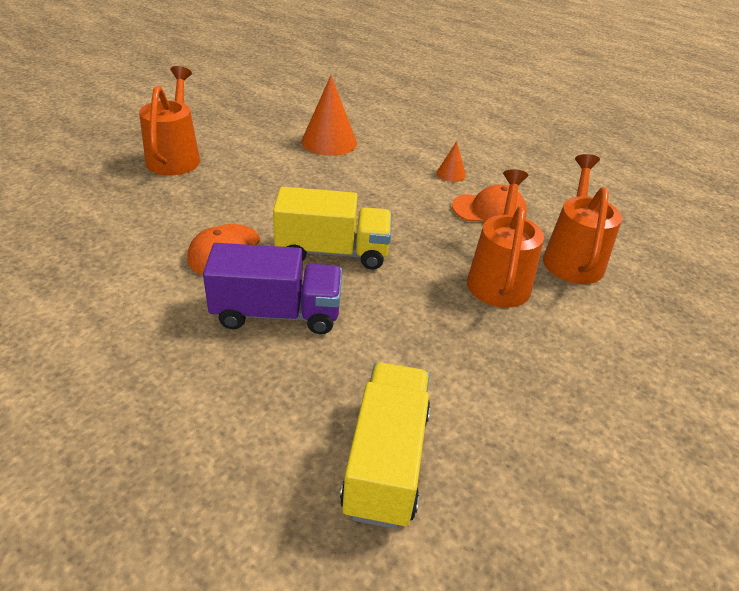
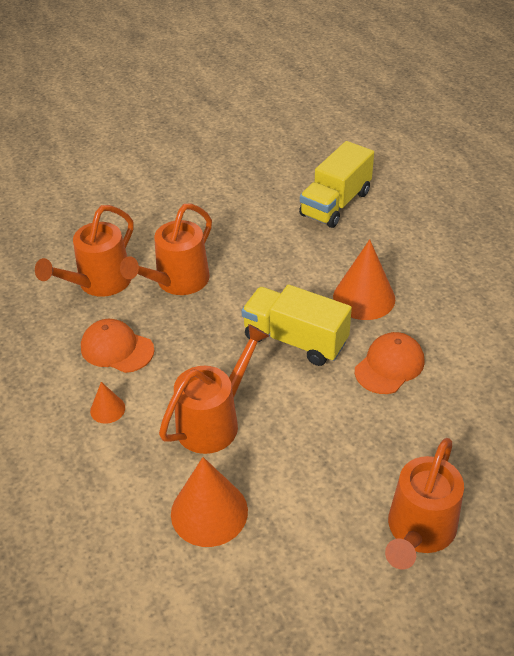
camera: 150 degrees left, 5 degrees up
(277, 313) = (364, 297): purple truck -> orange cone
(363, 183) = (214, 420): none -> orange watering can

